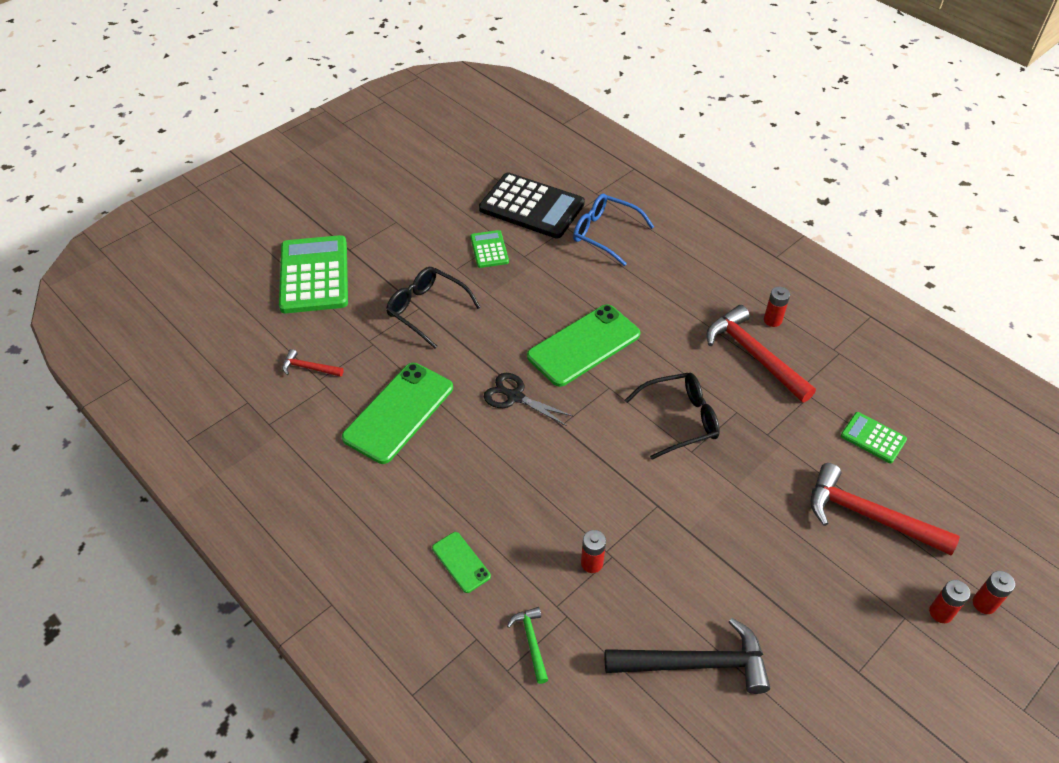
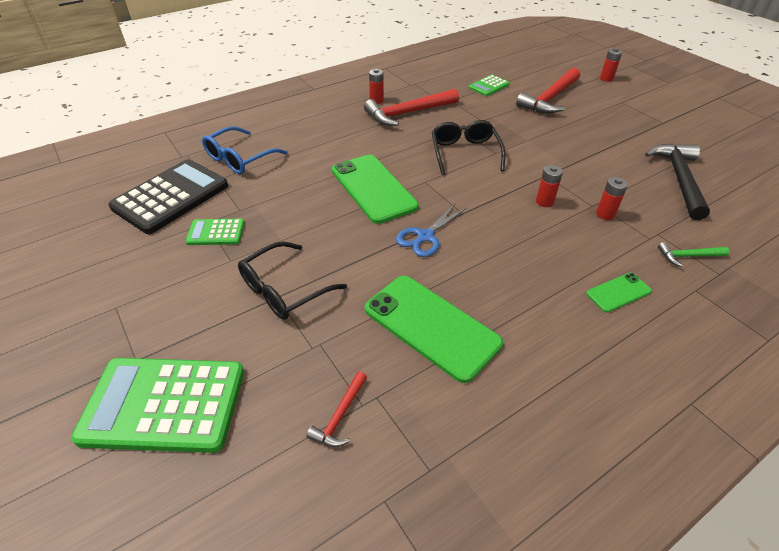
camera: 80 degrees left, 5 degrees down
(515, 397) = (425, 236): black scissors -> blue scissors
(940, 613) = (615, 91): red battery -> red battery (544, 202)

